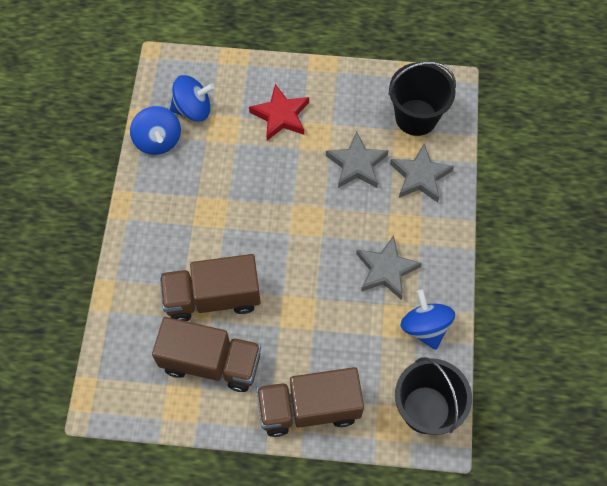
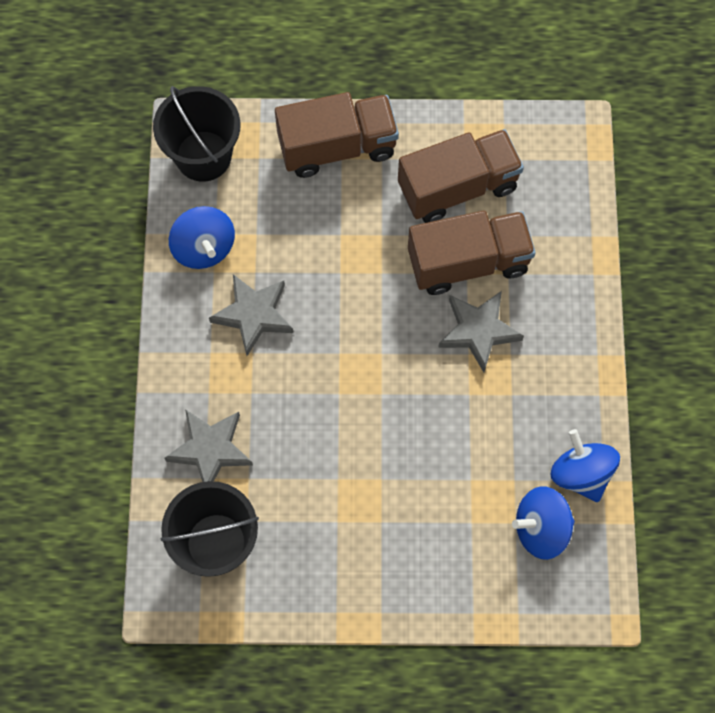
camera: 175 degrees right, 5 degrees up
(211, 362) = (457, 187): brown truck -> brown truck turned 150 degrees clockwise
(281, 115) = (413, 529): red star -> none
(357, 164) = (298, 460): grey star -> grey star (478, 331)

